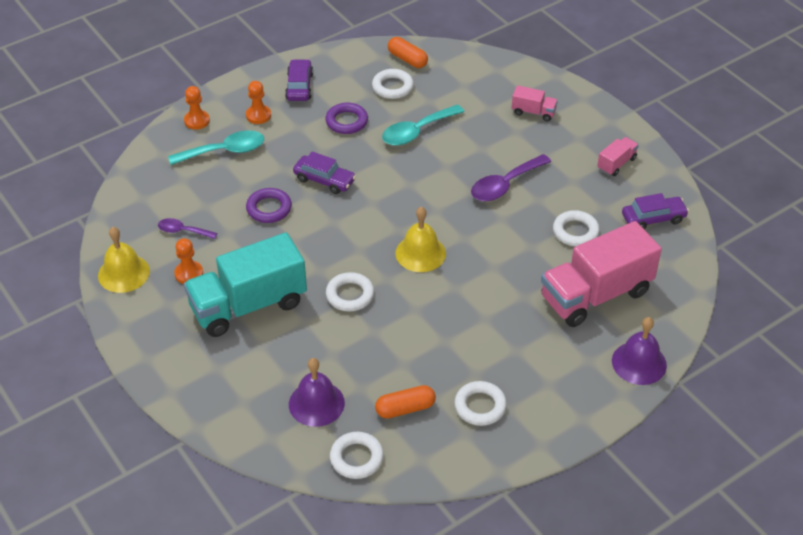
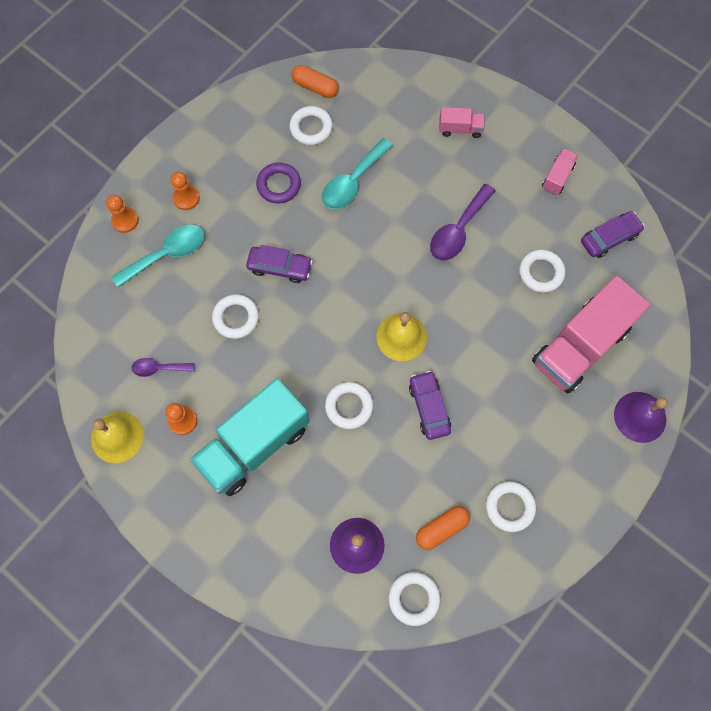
camera: 15 degrees left, 25 degrees up
(269, 208) = (236, 318): purple ring -> white ring
(299, 86) = (216, 149): purple car -> purple car (429, 407)

